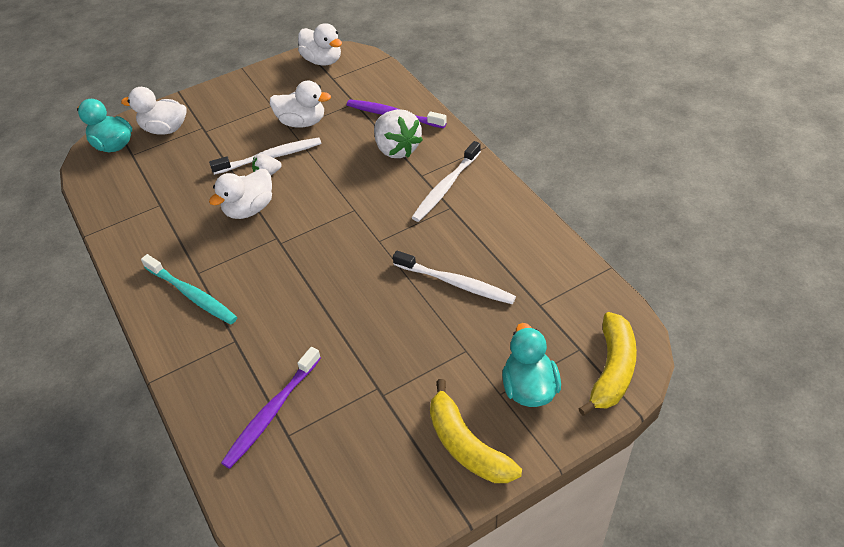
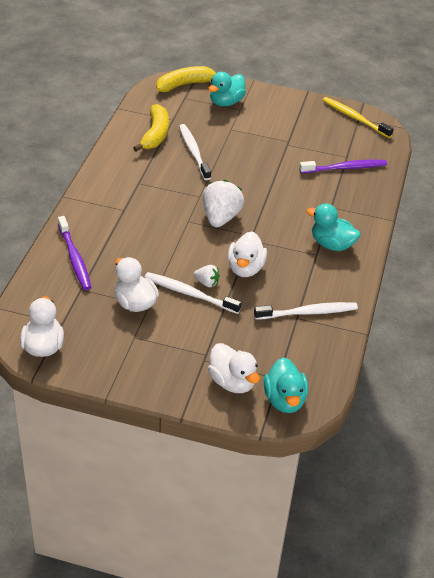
camera: 140 degrees left, 5 degrees down
(192, 295) = (331, 244): turquoise toothbrush -> turquoise duck
(249, 209) = (245, 268): white duck -> white duck turned 105 degrees clockwise
(347, 527) = (354, 118): none -> yellow toothbrush
(397, 149) = (110, 235): white strawberry -> white strawberry (220, 218)
(445, 187) = (123, 193): white toothbrush -> white toothbrush (308, 312)
(466, 446) = (277, 106): yellow banana -> yellow banana (155, 134)

